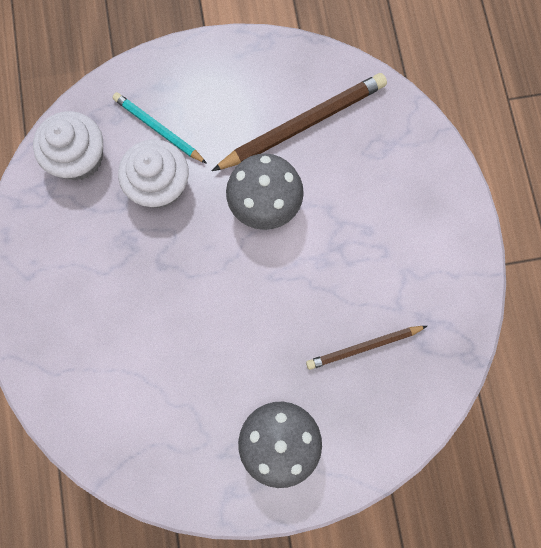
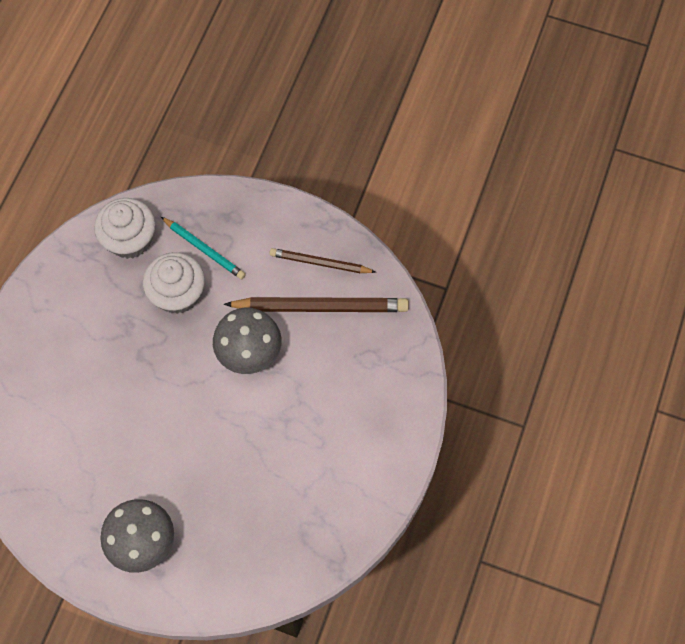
camera: 30 degrees right, 10 degrees down
(158, 129) = (204, 249): turquoise pencil -> turquoise pencil turned 150 degrees clockwise
(363, 347) = (255, 509): brown pencil -> brown pencil (320, 263)

